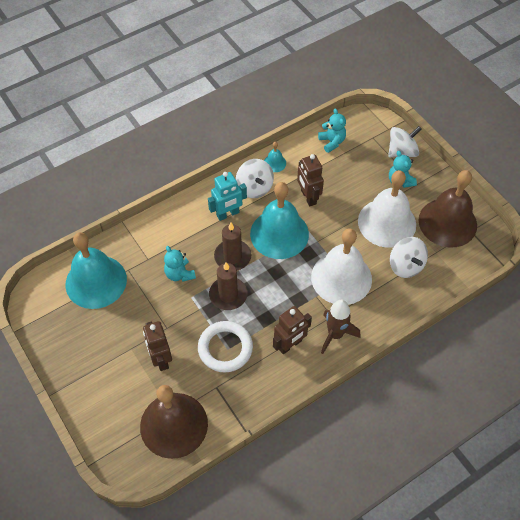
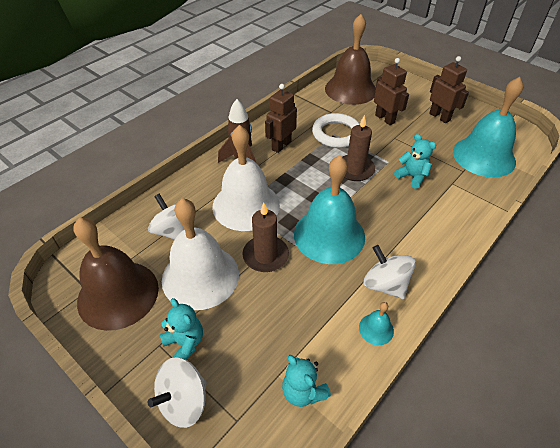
camera: 165 degrees right, 10 degrees down
(228, 214) = (399, 244): turquoise robot -> none
(232, 256) = (369, 202): brown candle -> brown candle (265, 256)
(308, 197) = (310, 287): brown robot -> brown robot (439, 117)

